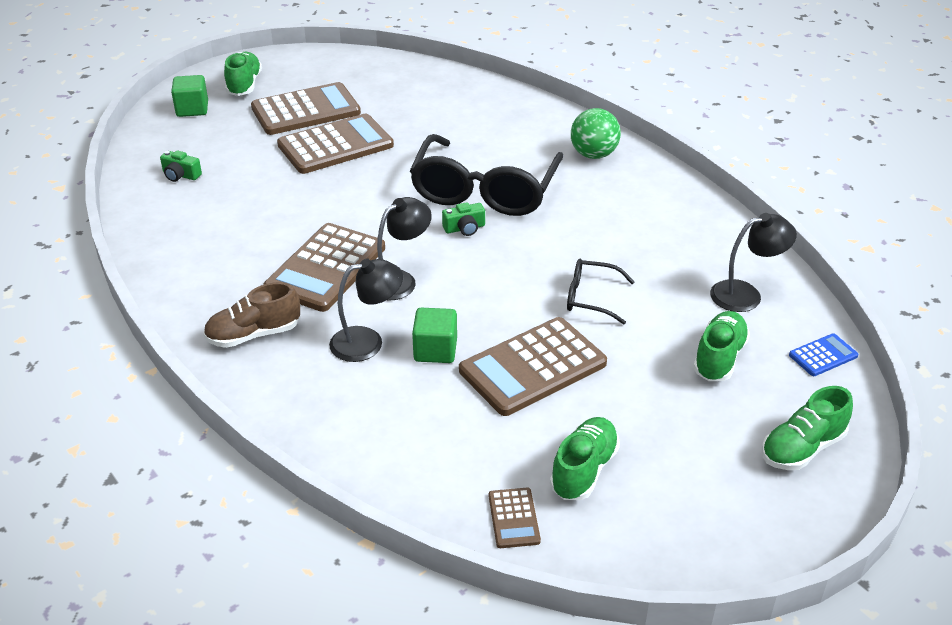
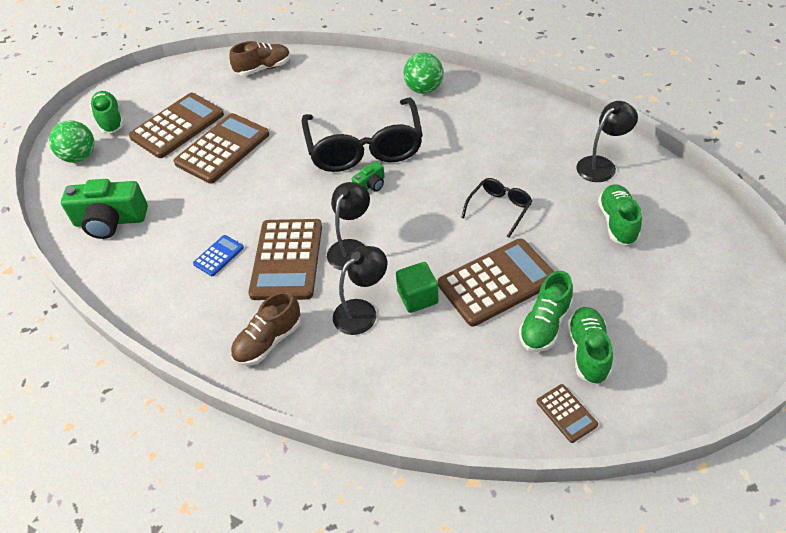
camera: 20 degrees left, 10 degrees up
(180, 175) = (110, 221): green camera -> green camera, size x2.11
(192, 109) = (80, 157): green cube -> green ball
(433, 83) = (263, 68): none -> brown shoe
(532, 367) = (497, 282): brown calculator -> brown calculator turned 150 degrees counterclockwise
(590, 298) = (499, 209): black glasses -> black glasses turned 135 degrees clockwise
(802, 448) = (716, 271): green shoe -> green shoe (545, 325)
(823, 355) = (681, 193): blue calculator -> blue calculator (218, 256)

